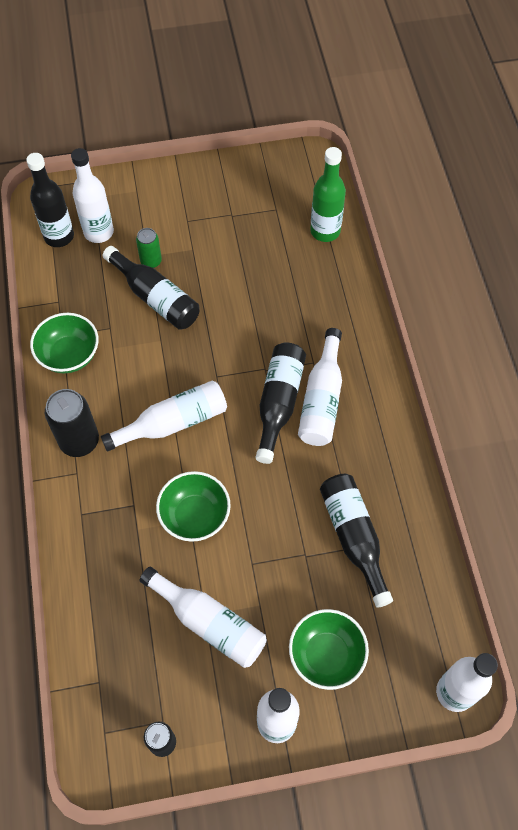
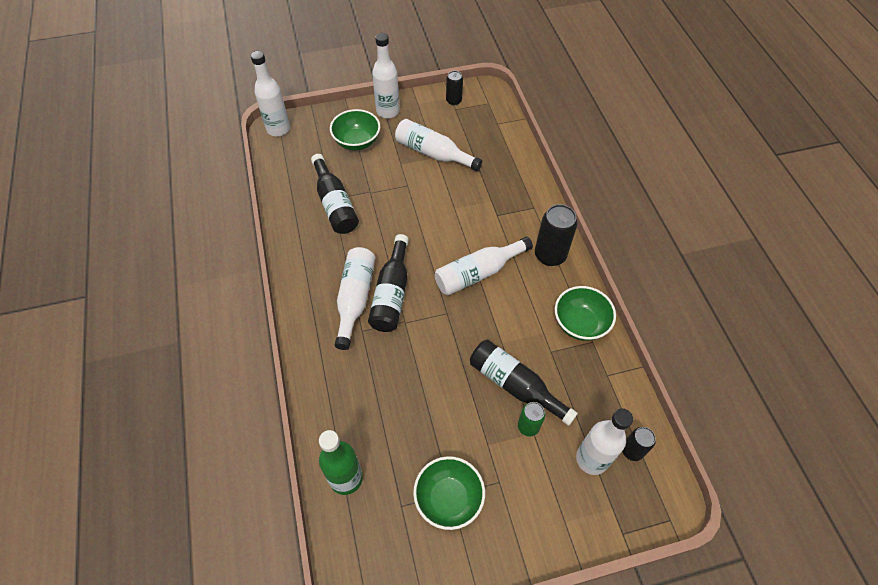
camera: 175 degrees right, 5 degrees down
(59, 236) = (632, 451): black bottle -> black can
(195, 516) = (451, 211): green bowl -> green bowl (448, 498)

